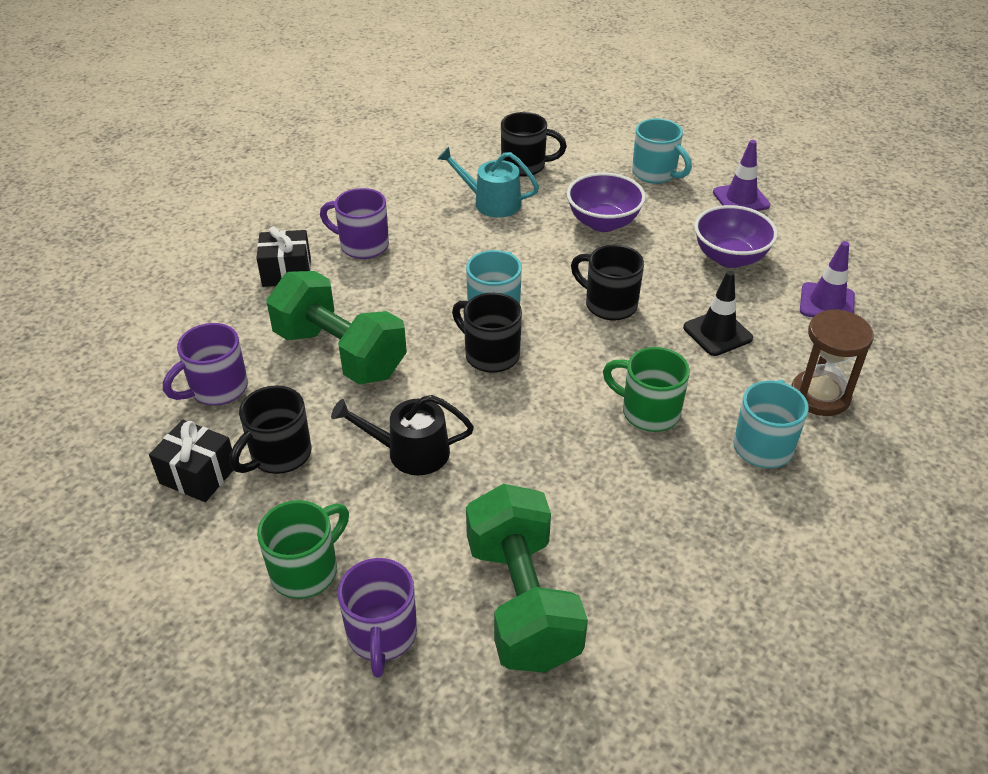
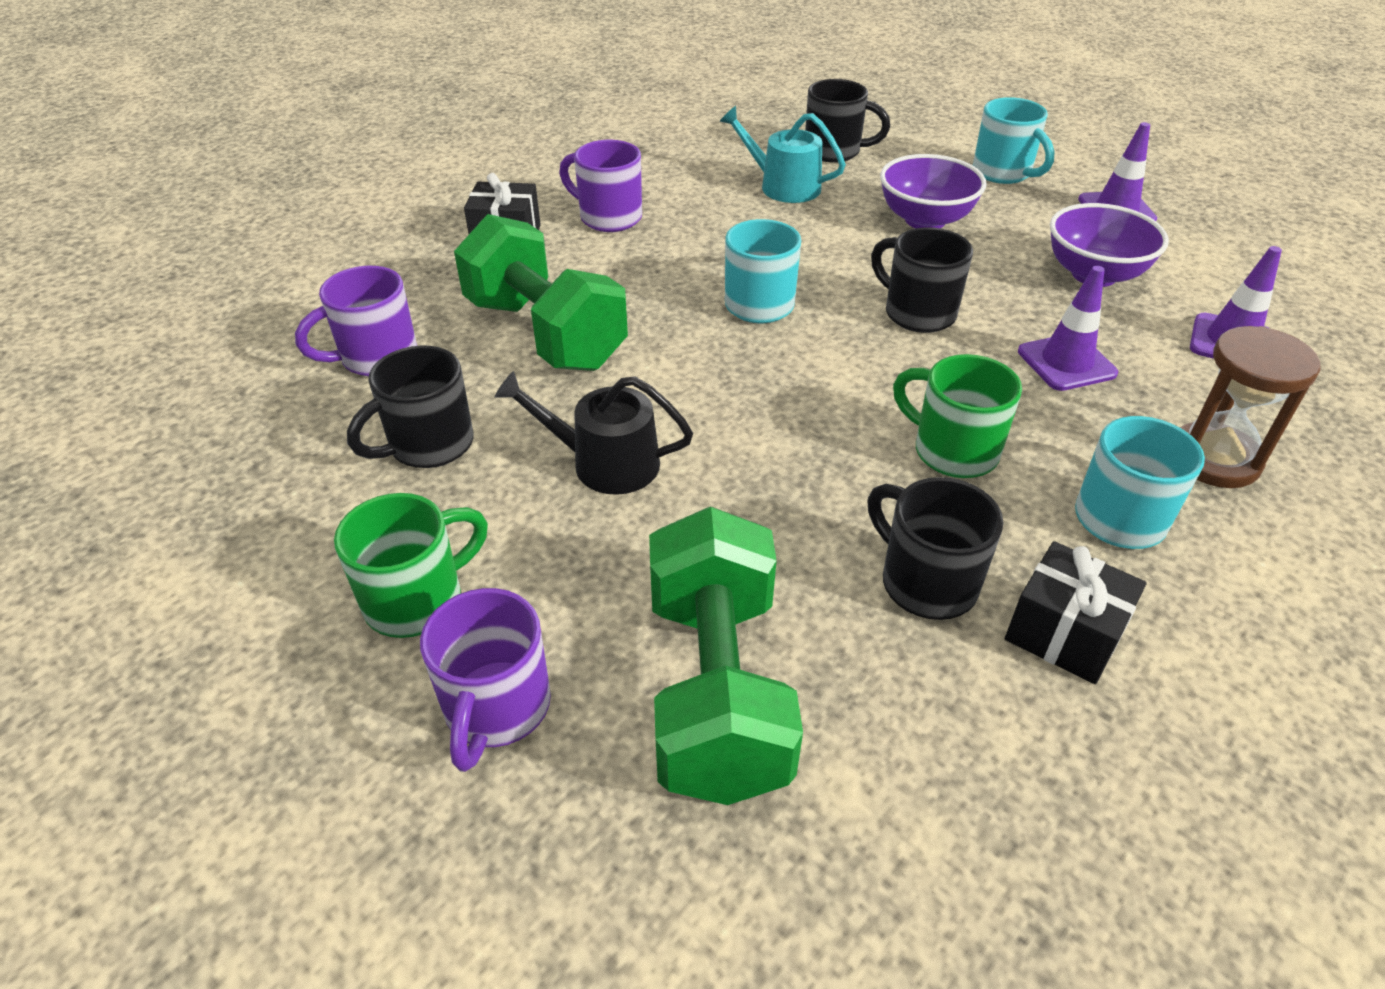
camera: 10 degrees right, 0 degrees up
(198, 475) = (316, 456): black gift -> black gift (1064, 633)
(490, 354) = (742, 355): black mug -> black mug (925, 582)
(717, 333) = (1066, 362): black traffic cone -> purple traffic cone

